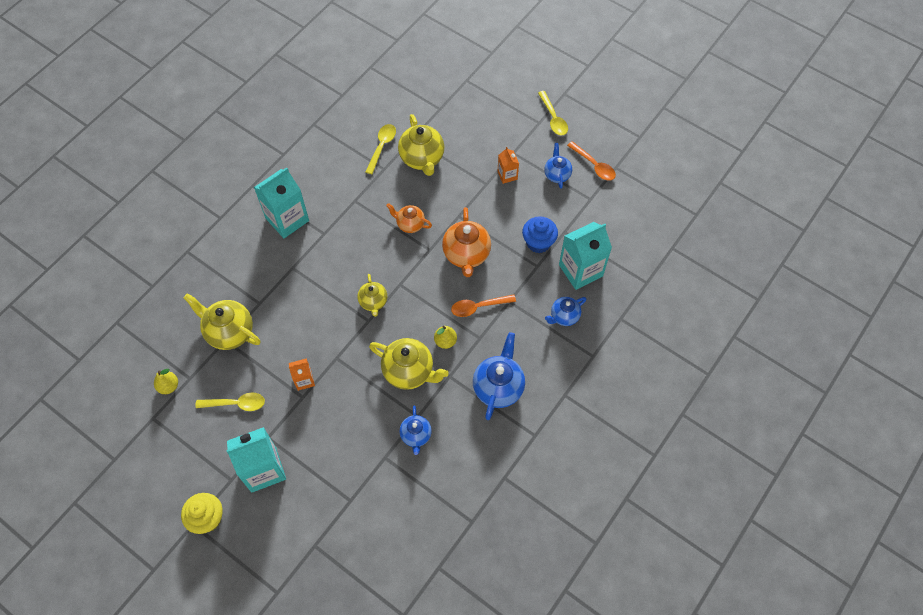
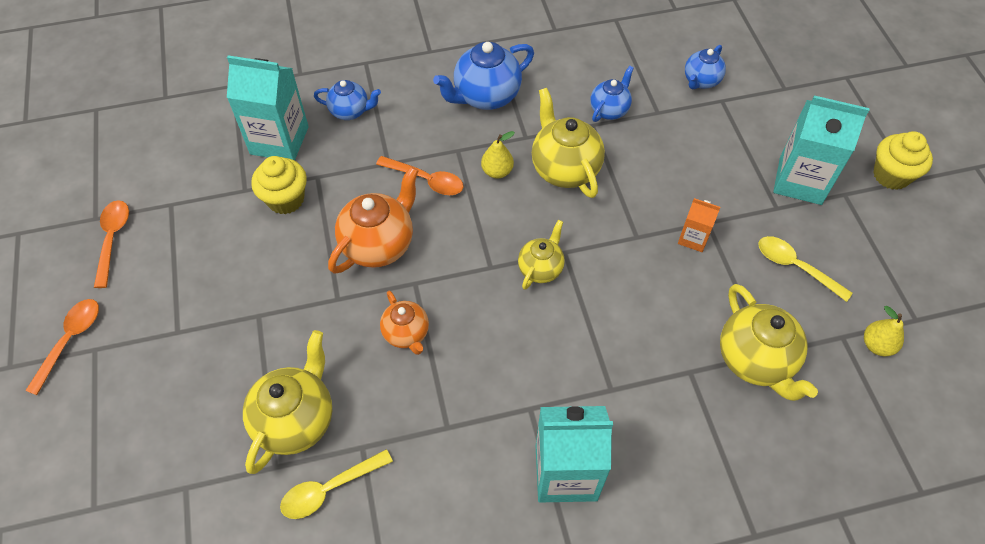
camera: 140 degrees left, 5 degrees down
(507, 175) = (221, 306): orange carton -> none
(538, 242) = (285, 199): blue cupcake -> yellow cupcake
(553, 118) = (70, 340): yellow spoon -> orange spoon
(557, 174) = (166, 261): blue teapot -> blue teapot (701, 81)

